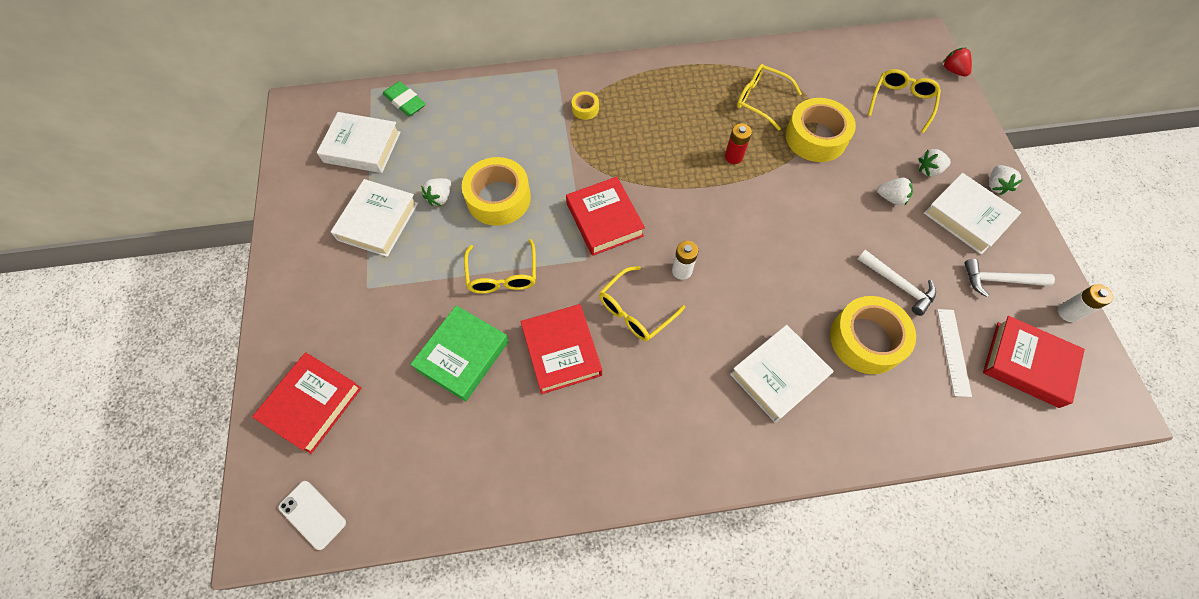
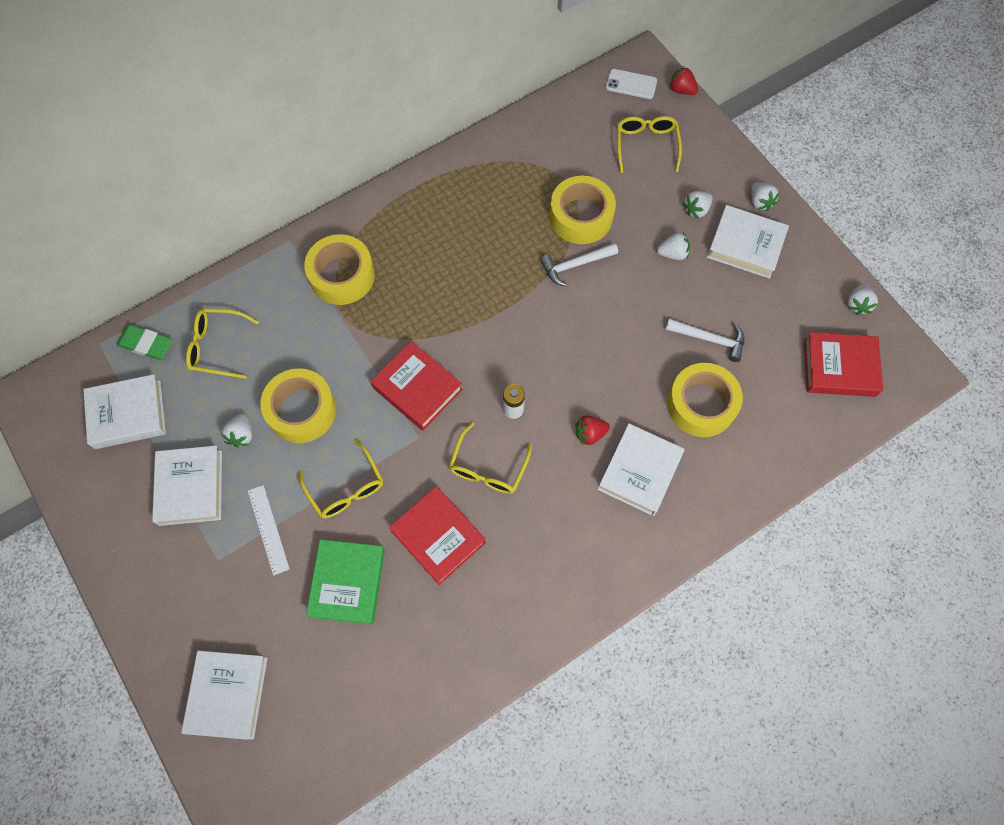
camera: 25 degrees left, 5 degrees up
(312, 404) = (228, 695): red book -> white book
(312, 514) = (286, 790): white phone -> white phone (631, 84)
(585, 109) = (342, 275): yellow tape -> yellow tape, size x2.19
(733, 157) = (512, 269): red battery -> none
(744, 321) = (590, 433): none -> red strawberry
(760, 100) = (512, 195): yellow glasses -> yellow glasses (217, 346)
(953, 351) = (777, 383): white ruler -> white ruler (268, 529)
(999, 280) = (793, 297): white hammer -> white hammer (575, 265)
(1068, 313) = (857, 304): white battery -> white strawberry

